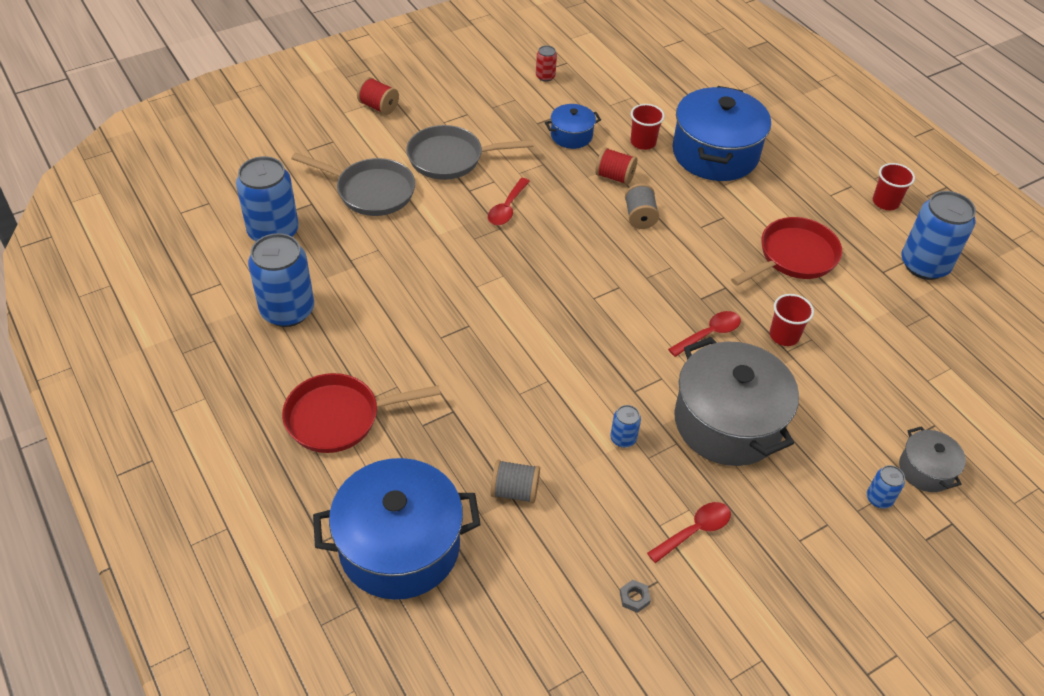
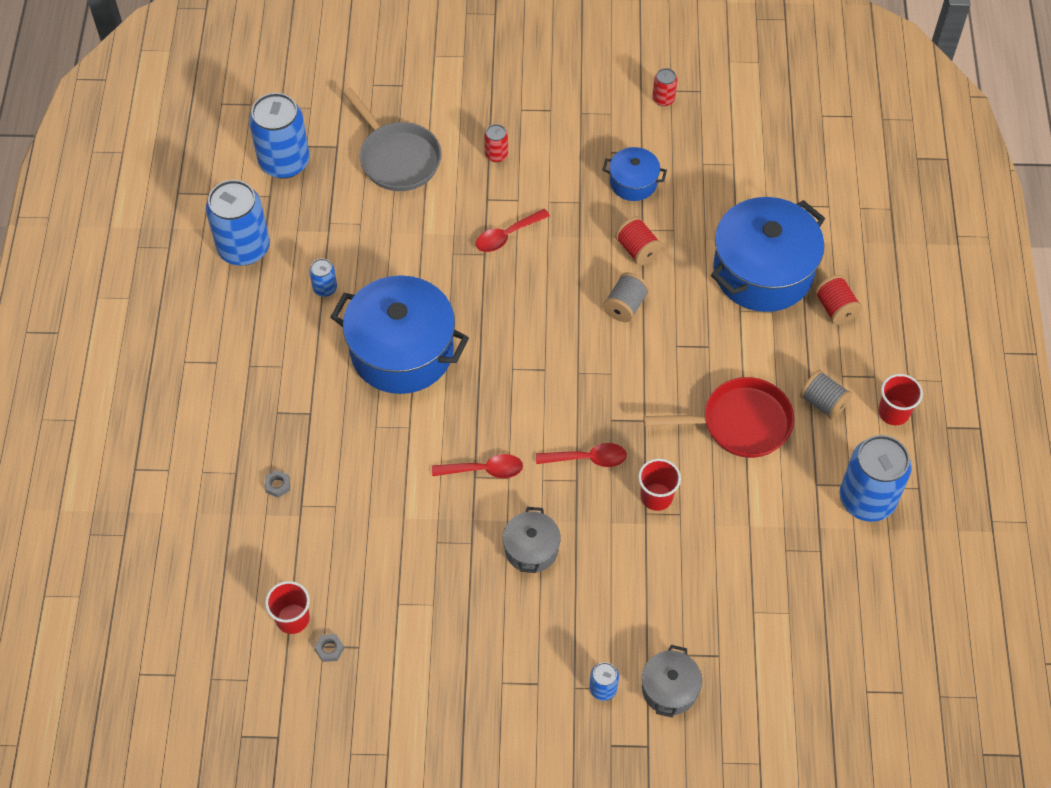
camera: 35 degrees right, 10 degrees up
(339, 417) = (217, 370): red pan -> none
(378, 107) = (472, 63): red spool -> red spool (835, 308)
(399, 546) = (186, 505): blue pot -> blue pot (402, 351)
(450, 158) = (496, 155): grey pan -> red can
(472, 484) = (277, 485): none -> grey nut
(514, 491) = (306, 510): grey spool -> grey spool (823, 403)
(623, 438) = (429, 514): blue can -> blue can (325, 288)
(643, 142) = (699, 223): red cup -> red cup (293, 618)
(694, 531) = (422, 625): red spoon -> red spoon (484, 470)
(727, 422) = (531, 549): grey pot -> grey pot, size x0.49

